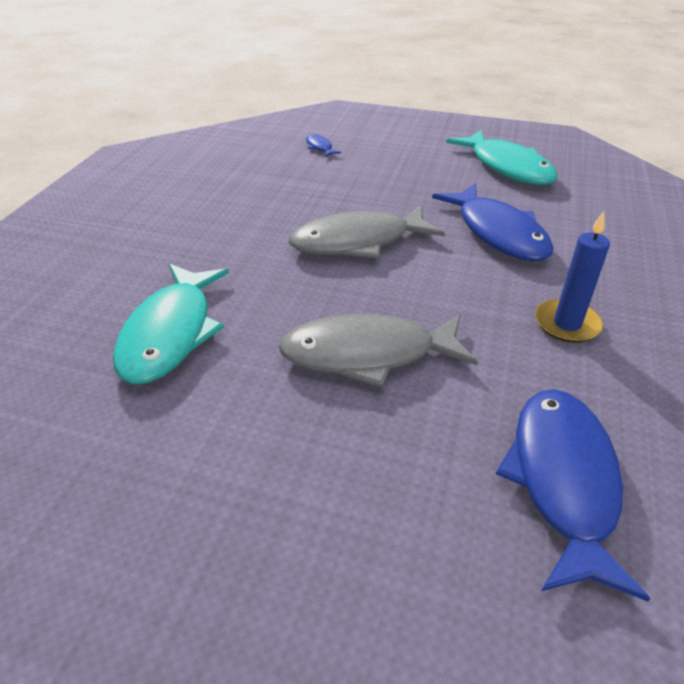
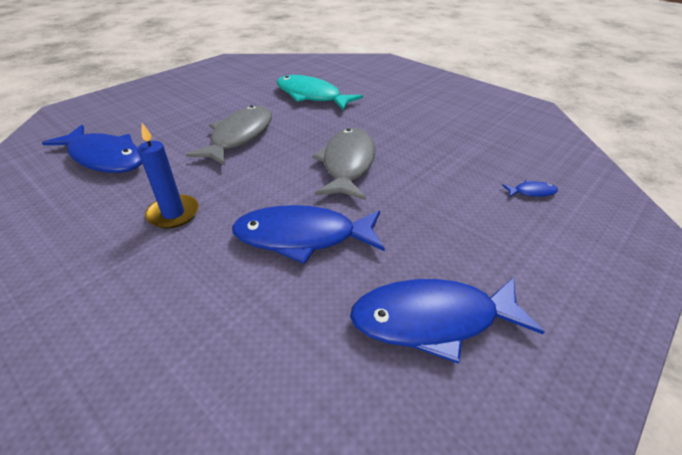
camera: 115 degrees right, 0 degrees up
(507, 167) = (432, 320): turquoise fish -> blue fish

